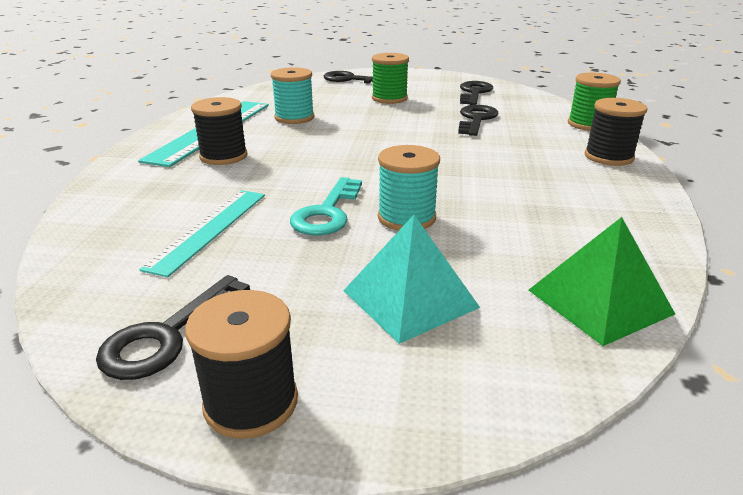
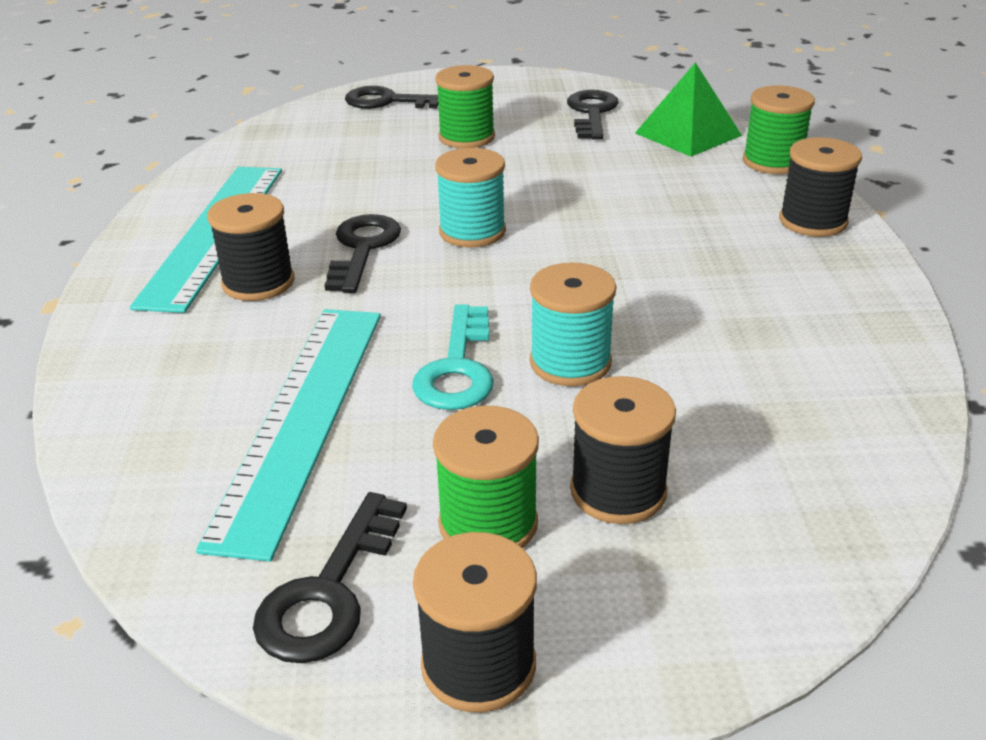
camera: 10 degrees left, 5 degrees up
(209, 229) = (301, 418): turquoise ruler -> turquoise ruler, size x1.55
(294, 118) = (334, 192): turquoise spool -> turquoise spool (472, 232)
(304, 307) = (488, 523): none -> green spool
(409, 299) = (618, 491): turquoise pyramid -> black spool
(476, 119) = (611, 168): black key -> black key (362, 249)
(599, 301) = (849, 461): green pyramid -> green pyramid (687, 134)

